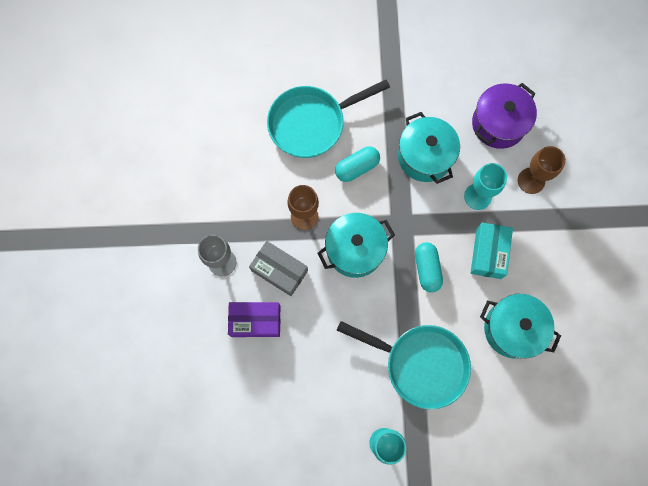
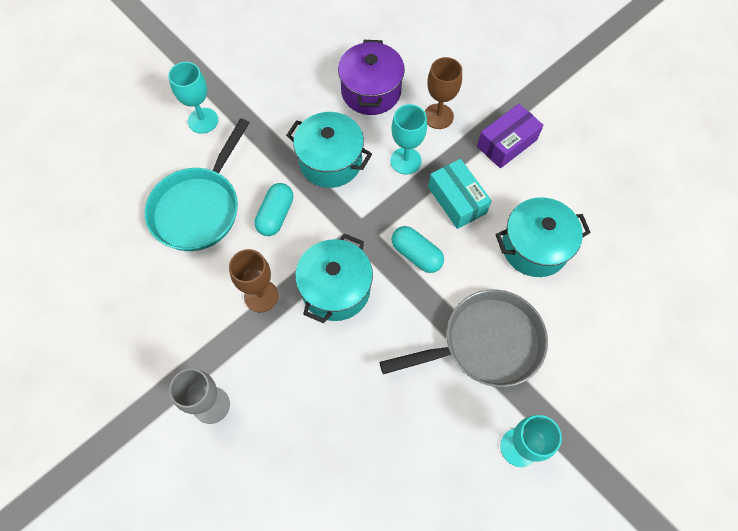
camera: 40 degrees left, 10 degrees down
(255, 321) = (293, 435): purple box -> purple box (506, 143)
(279, 270) = (278, 366): grey box -> none
(362, 58) = (203, 120): none -> turquoise goblet
(420, 364) = (485, 343): turquoise pan -> grey pan

